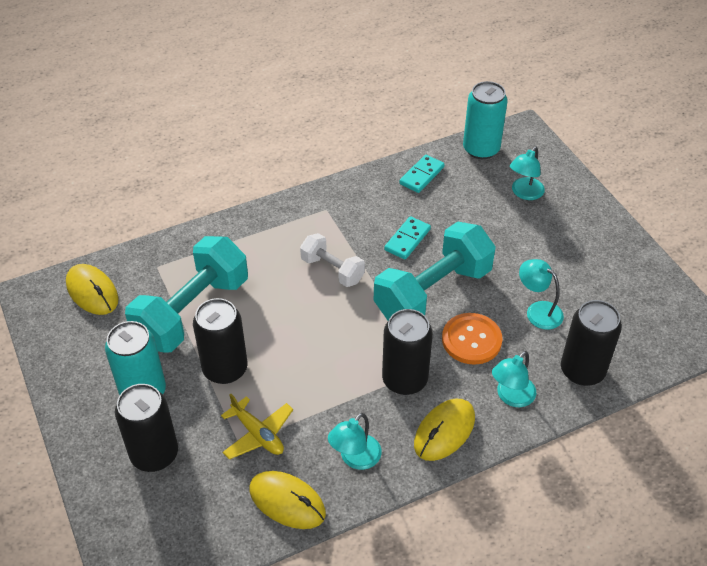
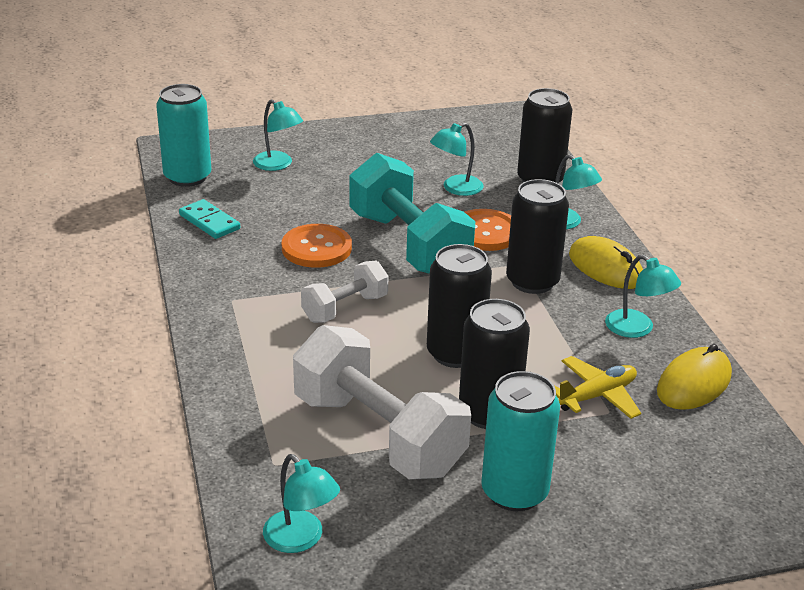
camera: 80 degrees left, 15 degrees down
(92, 292) = (301, 539): yellow mouse -> turquoise lamp
(154, 454) = (621, 487): black can -> black can (455, 353)
(192, 311) = (378, 435): turquoise dumbbell -> white dumbbell
(407, 240) = (316, 248): turquoise domino -> orange button

